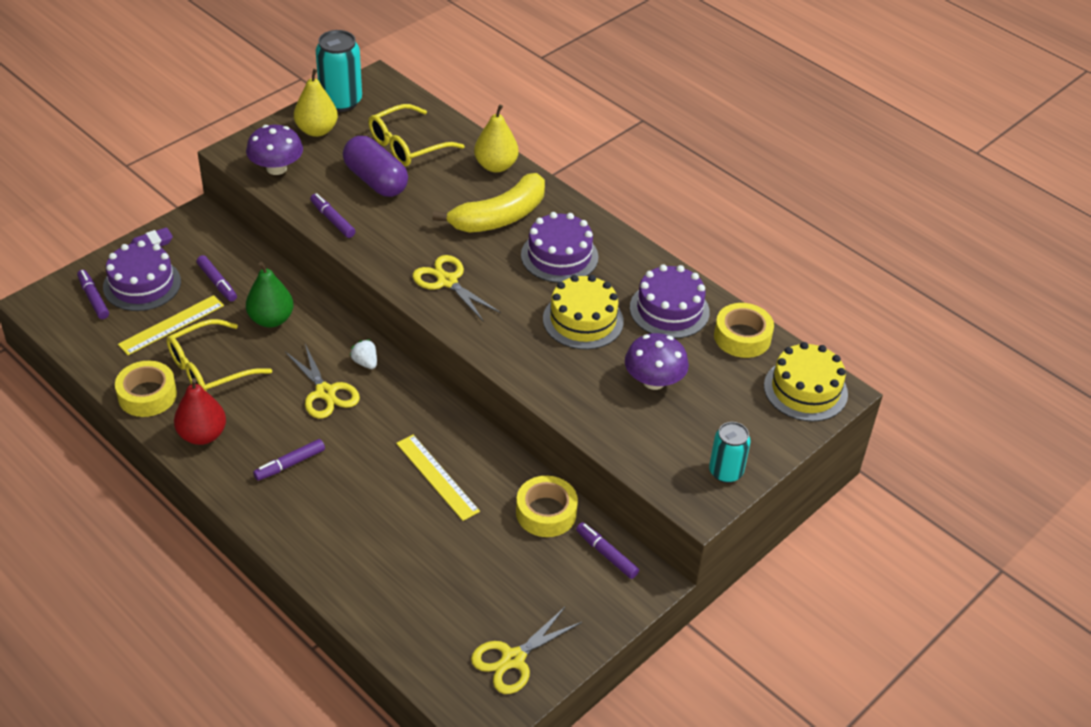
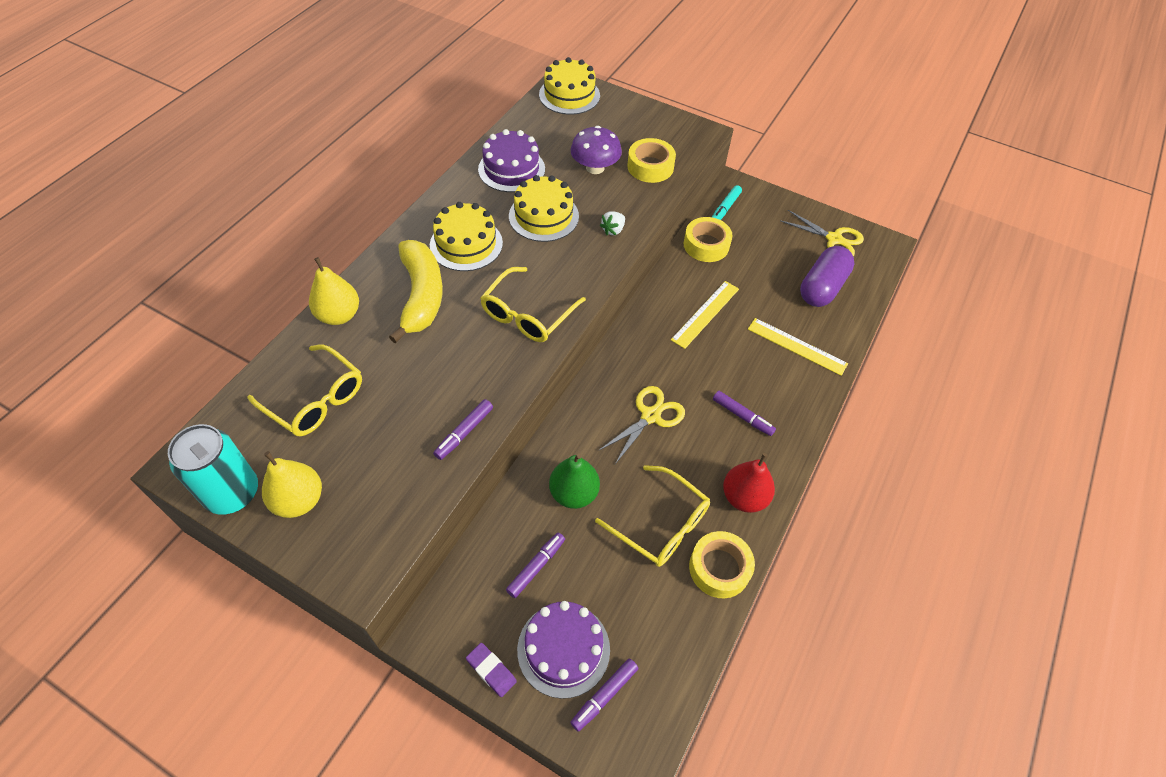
camera: 105 degrees left, 10 degrees up
(171, 325) = (615, 587): yellow ruler -> yellow ruler (796, 346)
(276, 168) = (384, 519): purple mushroom -> none
(365, 362) = (602, 396): white strawberry -> white strawberry (613, 230)
(375, 181) = (386, 412): purple capsule -> purple capsule (822, 287)
(447, 281) = (527, 314): yellow scissors -> yellow glasses
(500, 217) = (421, 295): yellow banana -> yellow banana turned 45 degrees clockwise
(559, 256) = (466, 244): purple cake -> yellow cake
(606, 554) = (725, 208): purple marker -> turquoise marker
(725, 472) = (666, 124): turquoise can -> none
(742, 337) = (527, 128): yellow tape -> yellow tape (650, 166)

